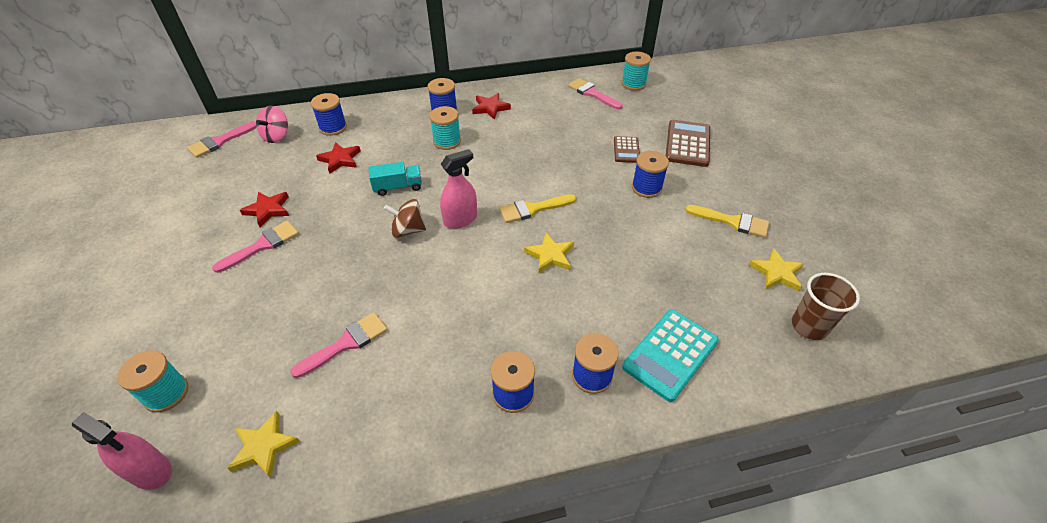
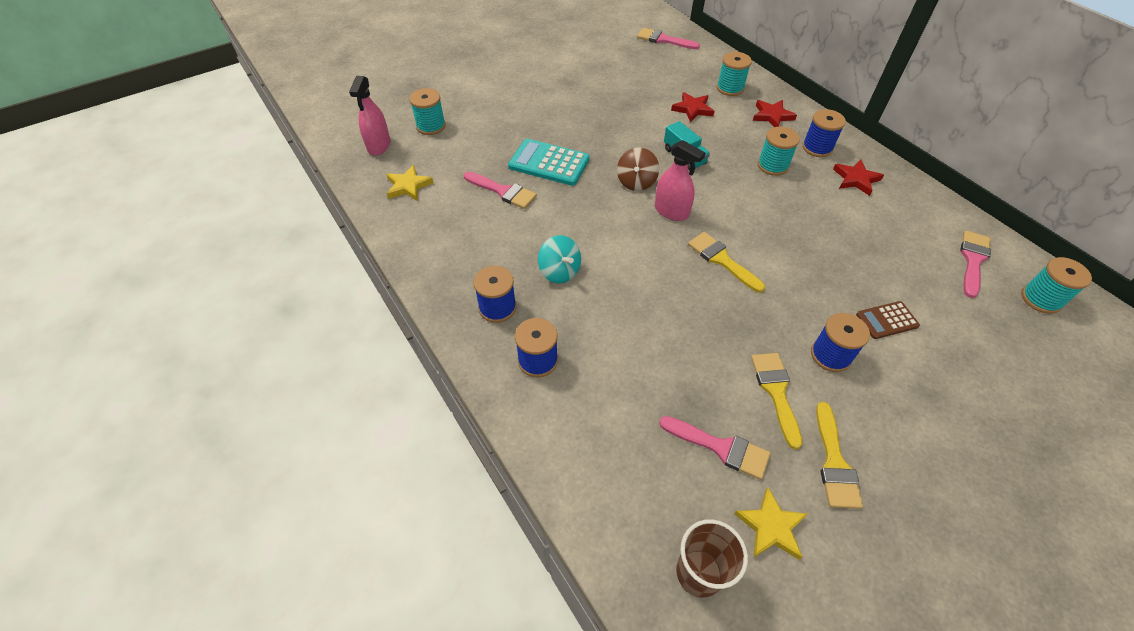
camera: 70 degrees right, 5 degrees up
(262, 245) = (571, 110): pink brush -> pink brush (720, 448)
(268, 210) = (607, 96): red star -> red star (772, 116)
(276, 136) = (693, 63): pink spinning top -> none
(333, 127) = (730, 88): blue spool -> turquoise spool
(408, 230) = (636, 182): brown spinning top -> brown spinning top turned 150 degrees counterclockwise
(490, 325) = (559, 271): none -> turquoise spinning top
(550, 255) = (666, 291): yellow star -> none
(669, 228) = (776, 392): none -> yellow brush
(670, 354) = (590, 422): turquoise calculator -> turquoise calculator (549, 163)
(687, 144) = (958, 387): brown calculator -> none

